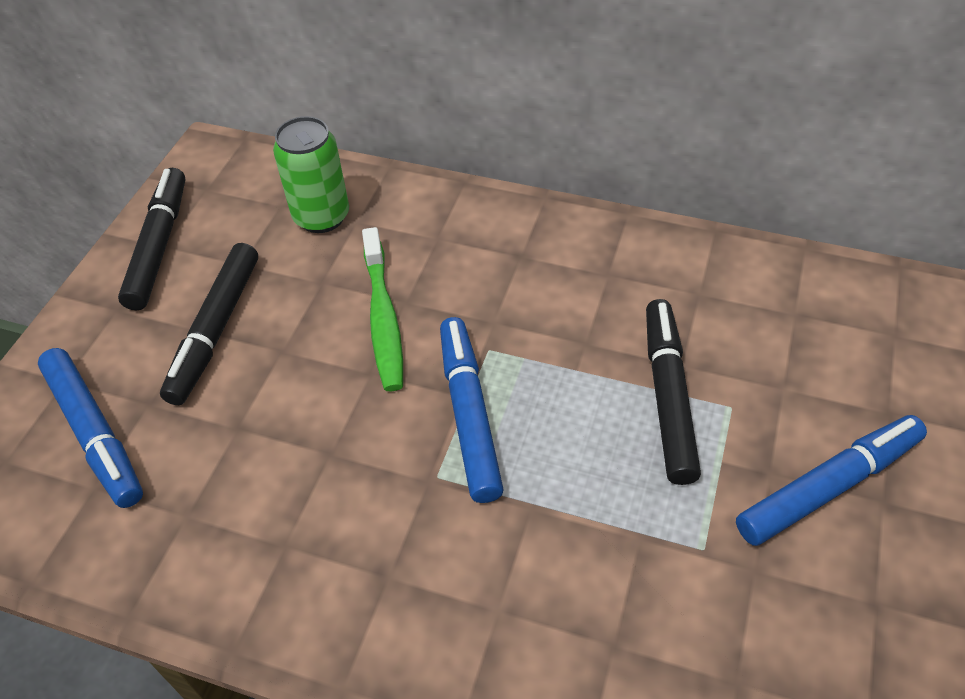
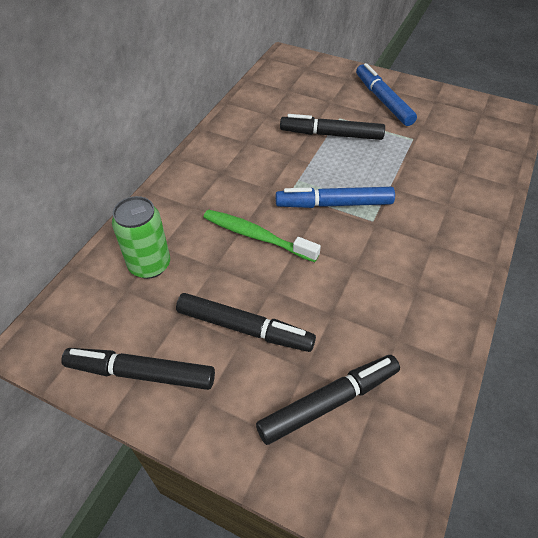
camera: 85 degrees left, 0 degrees up
(95, 433) = (329, 402): blue marker -> black marker
(383, 319) = (256, 236): green toothbrush -> green toothbrush turned 150 degrees counterclockwise

